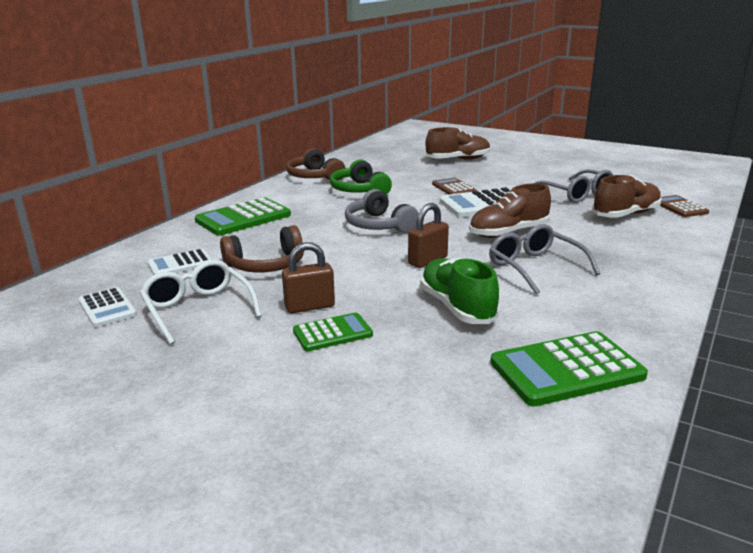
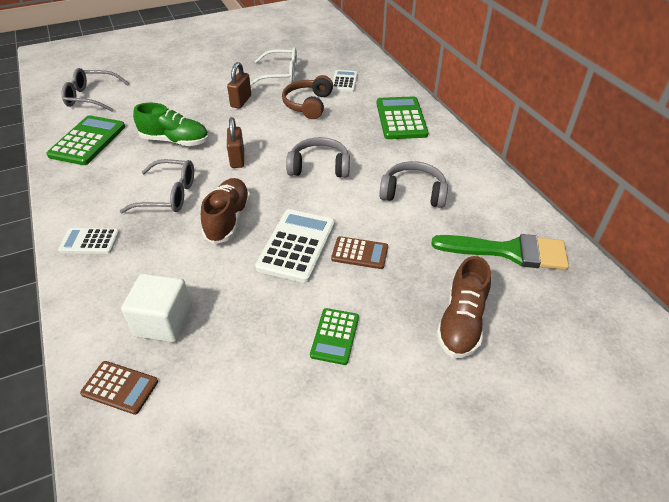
camera: 125 degrees right, 20 degrees up
(107, 308) = (313, 56): white calculator -> white calculator (89, 241)
(314, 177) = (481, 184): brown headphones -> none
(332, 333) = (208, 99): green calculator -> green calculator (335, 336)
(359, 190) = (413, 193): green headphones -> grey headphones
(379, 161) = (509, 251): none -> green brush
(576, 194) = (246, 332): grey glasses -> grey glasses (91, 97)
(625, 214) = (163, 322): brown shoe -> white cube

